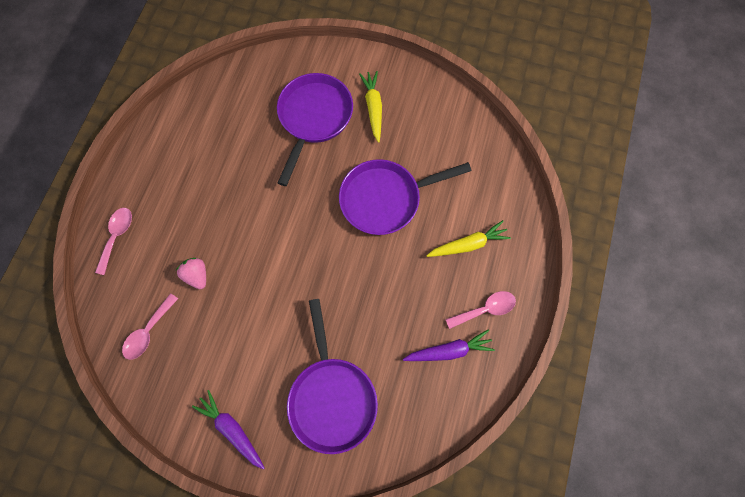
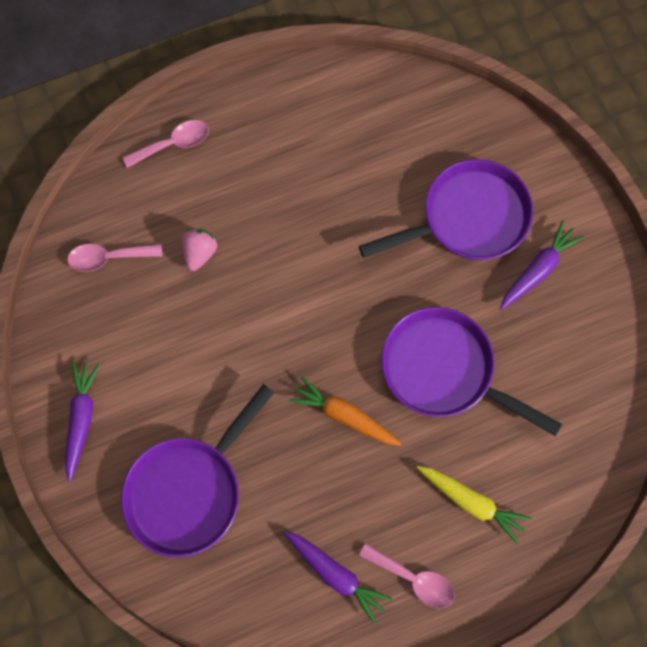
camera: 50 degrees right, 0 degrees up
(364, 272) = (344, 415): none -> orange carrot
(373, 108) = (537, 269): yellow carrot -> purple carrot

